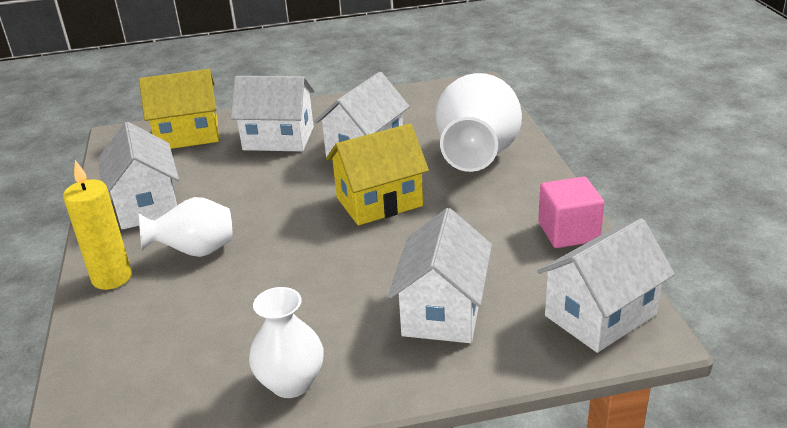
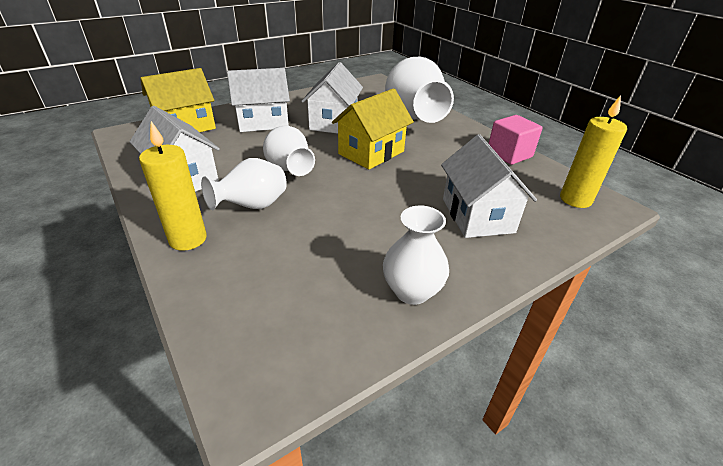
camera: 25 degrees left, 5 degrees up
(264, 212) = (290, 170): none -> white vase
(600, 315) = (575, 199): white house -> yellow candle

